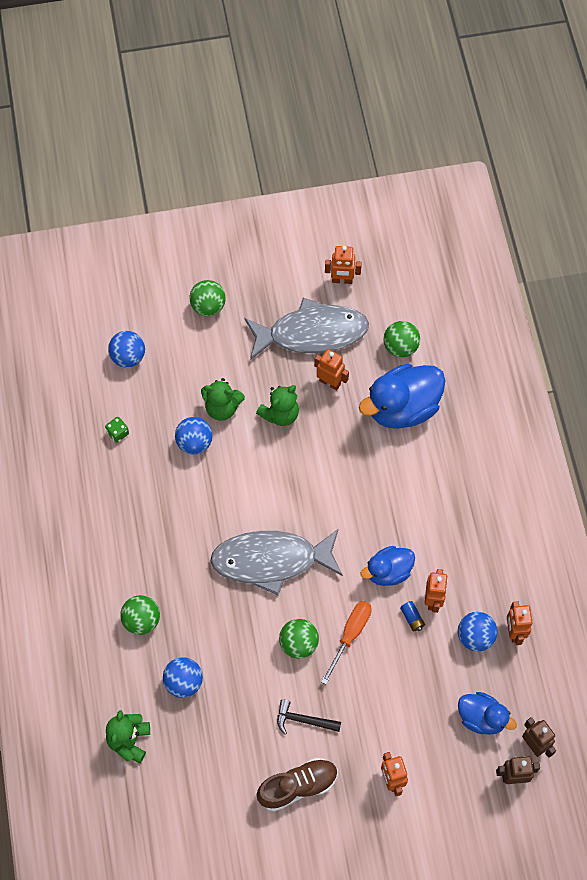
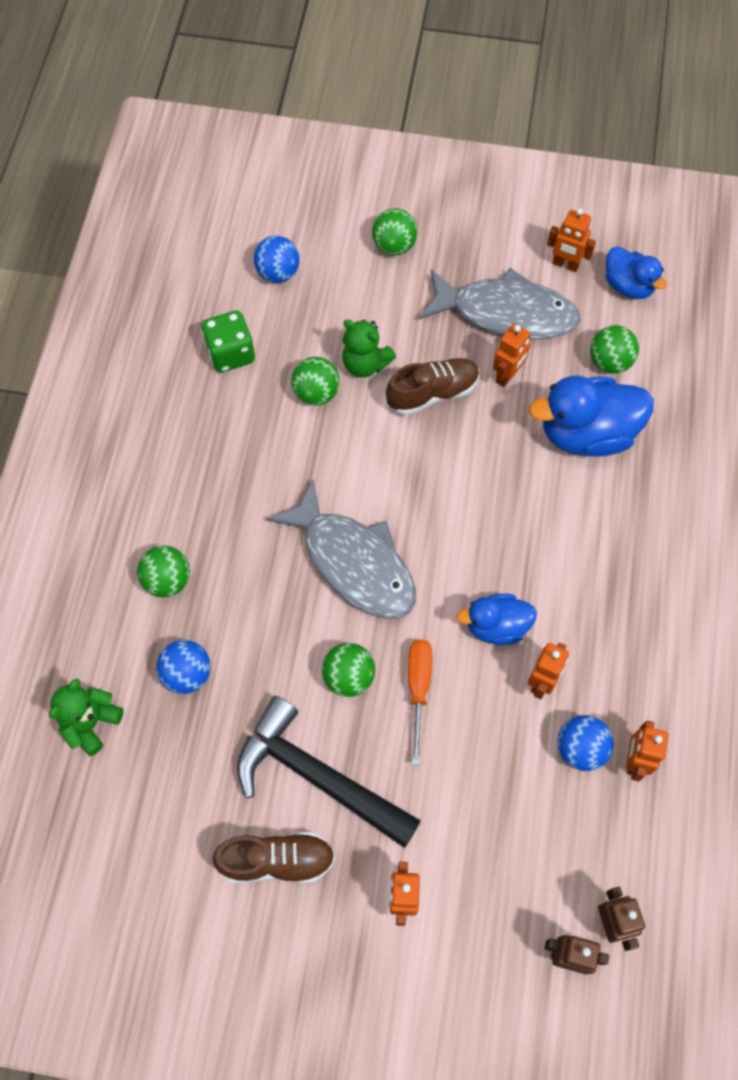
camera: 20 degrees right, 0 degrees up
(118, 433) = (230, 353): green dice -> green dice, size x1.91
(194, 442) = (316, 393): blue ball -> green ball
(271, 560) = (354, 562): grey fish -> grey fish turned 150 degrees counterclockwise
(280, 414) = (432, 393): green teddy bear -> brown shoe
(304, 720) = (317, 777): black hammer -> black hammer, size x2.19
(330, 382) = (507, 376): orange robot -> orange robot turned 75 degrees clockwise
(350, 635) = (418, 689): orange screwdriver -> orange screwdriver turned 45 degrees counterclockwise
(412, 618) = (506, 696): blue battery -> none
(481, 718) = (552, 859): blue duck -> blue duck (628, 286)

